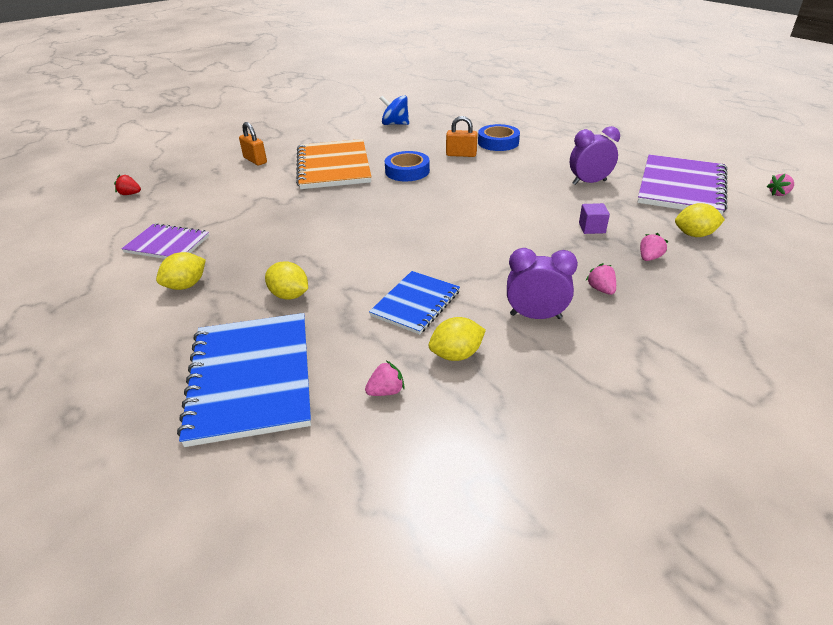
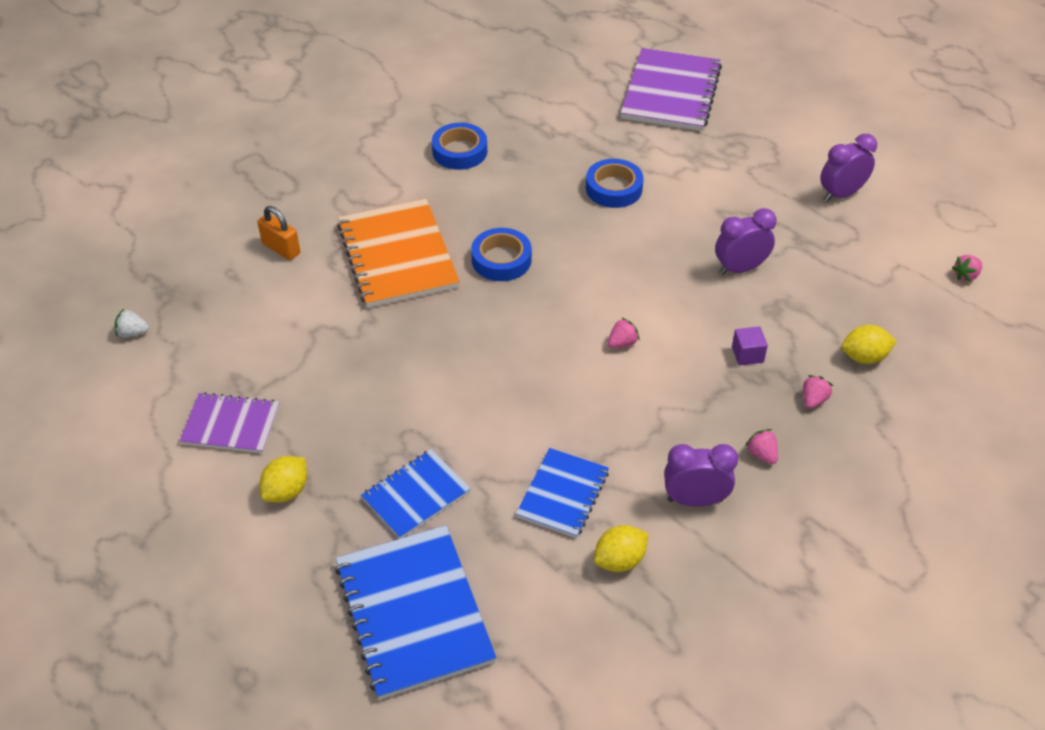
camera: 10 degrees left, 10 degrees up
(130, 194) = (132, 333): red strawberry -> white strawberry
(289, 295) = (416, 495): yellow lemon -> blue notebook
(386, 391) = (558, 613): pink strawberry -> pink strawberry (622, 343)
(395, 124) = (459, 151): blue spinning top -> blue tape
(461, 154) = (567, 219): orange padlock -> none
(670, 150) = (841, 194): none -> purple clock
(681, 187) = (853, 270): purple notebook -> purple notebook (671, 92)

